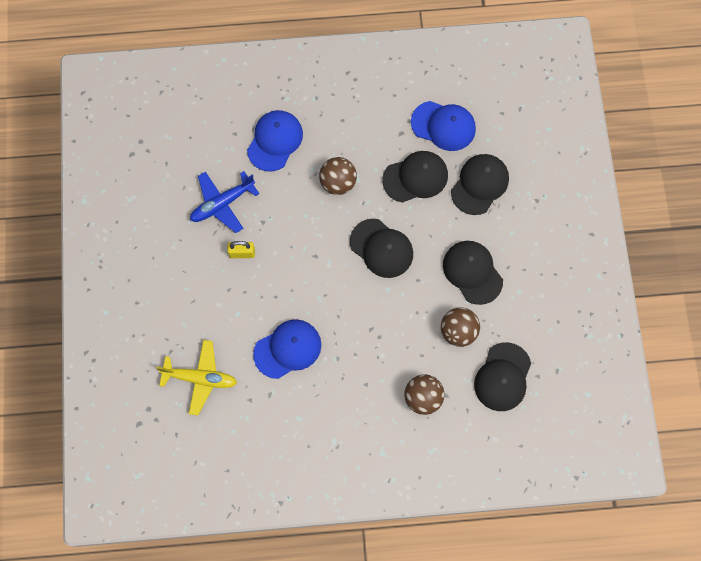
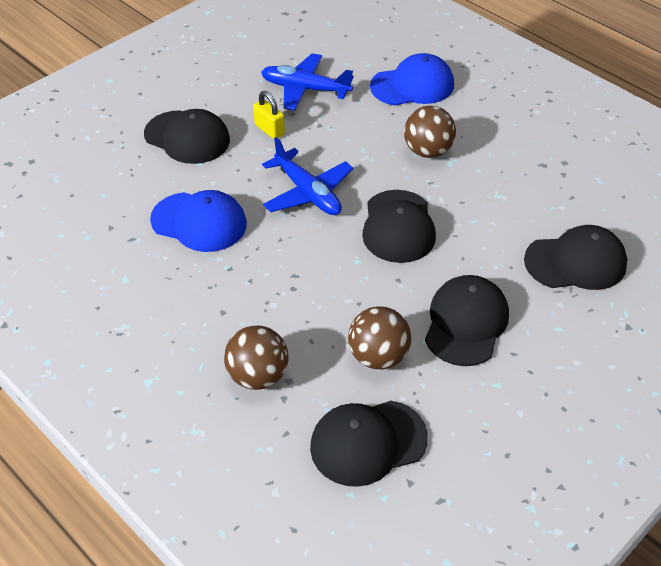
camera: 50 degrees right, 25 degrees down
(200, 378) = (100, 177): yellow plane -> none
(315, 274) = (308, 193): none -> blue plane
(415, 177) = (511, 204): black cap -> black cap (187, 137)
(443, 126) = (597, 191): blue cap -> none

